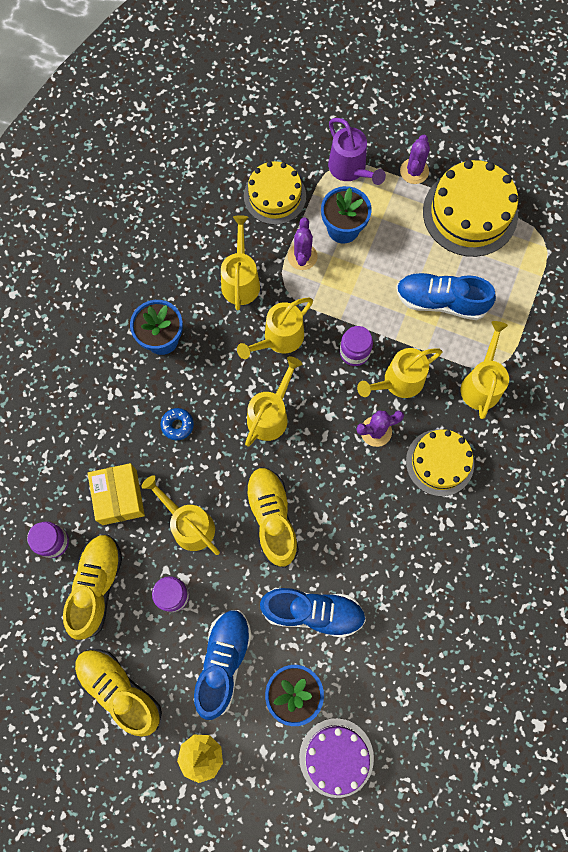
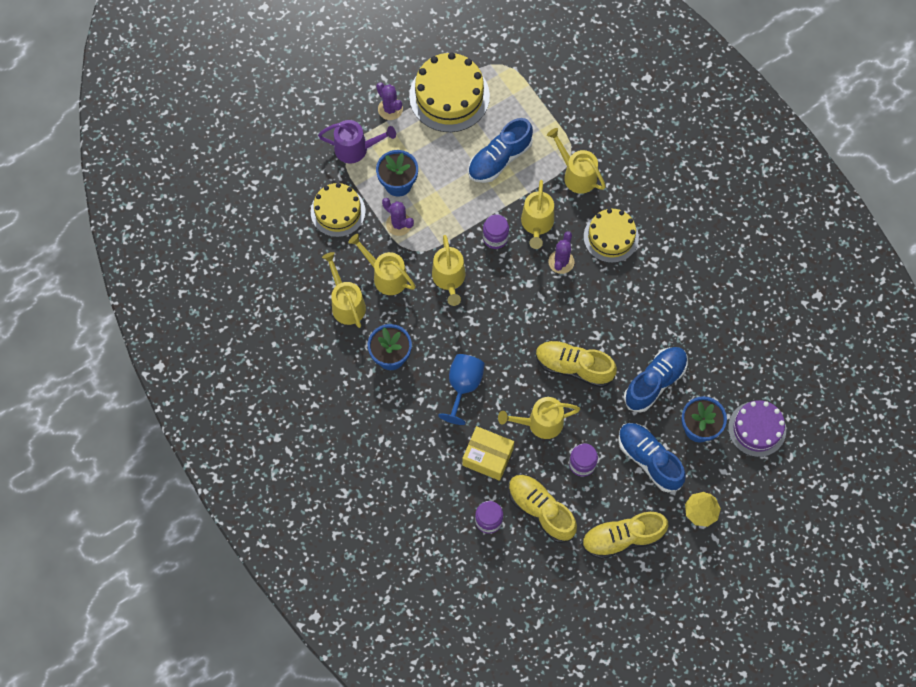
camera: 55 degrees left, 5 degrees down
(177, 425) = (463, 386): blue donut -> blue goblet
(271, 414) = (500, 320): yellow watering can -> yellow watering can (346, 303)

